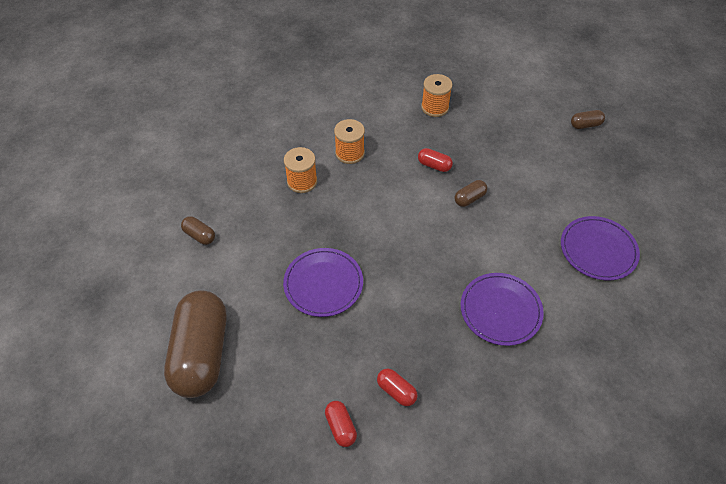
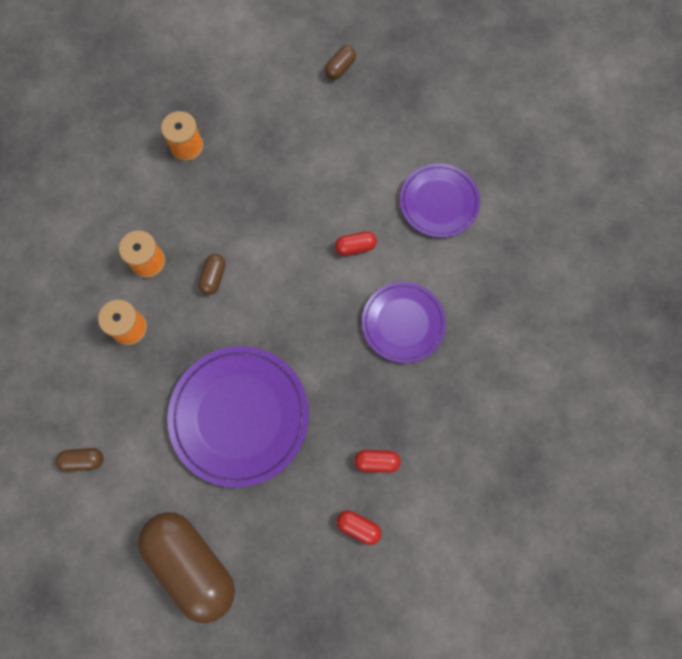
camera: 40 degrees left, 20 degrees up
(323, 284) = (239, 416): purple plate -> purple plate, size x1.61
(434, 165) = (238, 216): red capsule -> red capsule (355, 247)
(469, 198) = (297, 229): brown capsule -> brown capsule (213, 277)

